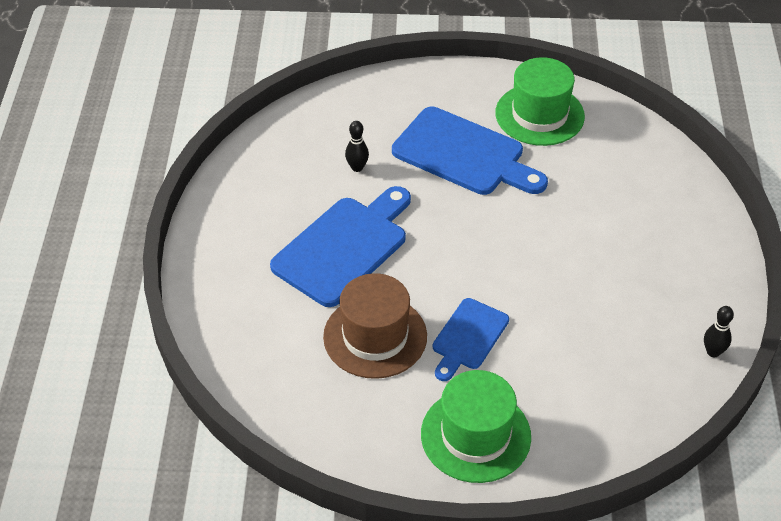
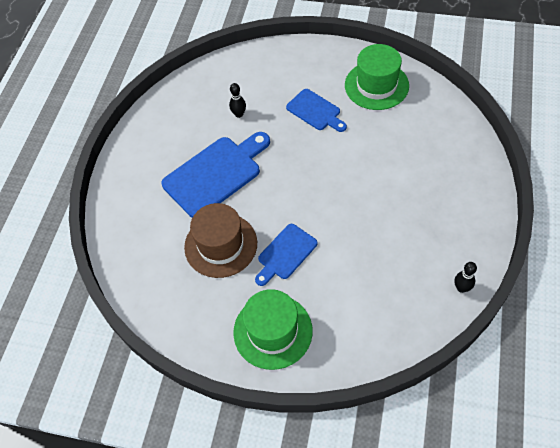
camera: 15 degrees right, 10 degrees up
(464, 154) = (315, 111): blue cutting board -> blue cutting board, size x0.58

